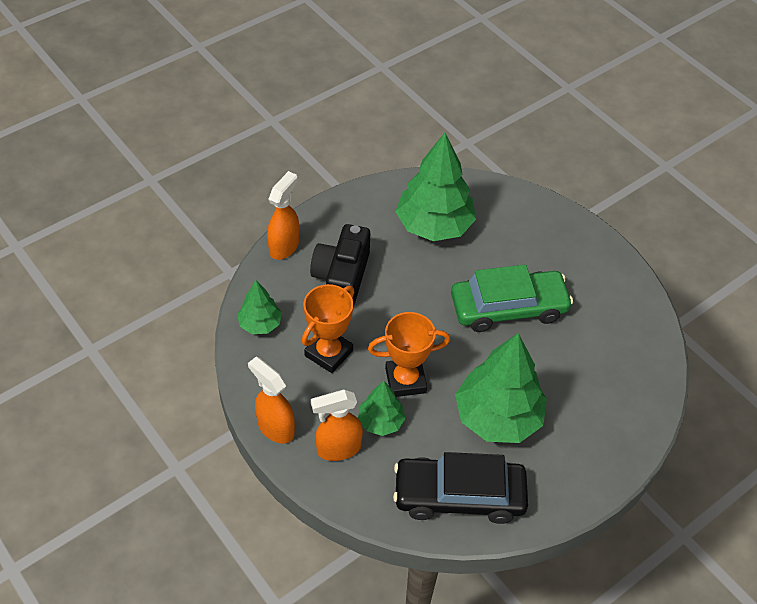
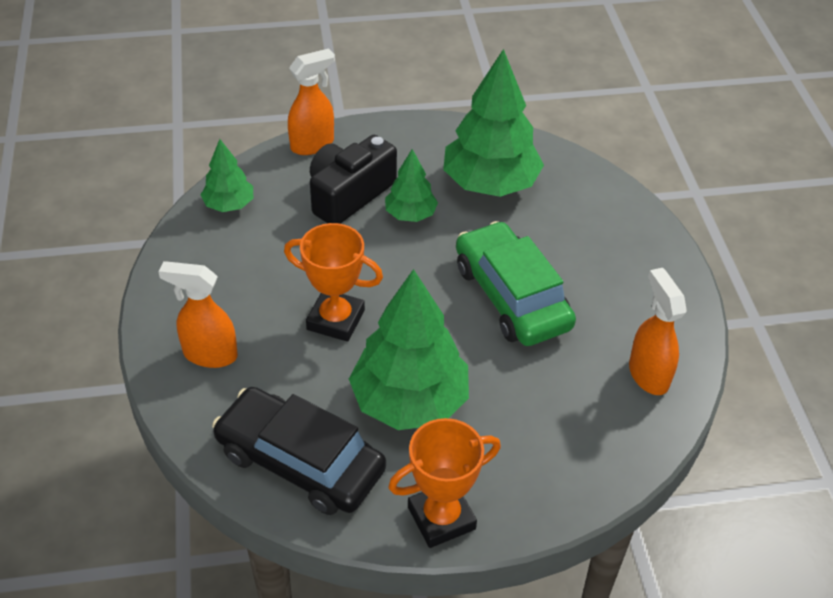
camera: 30 degrees right, 5 degrees down
(275, 427) = (163, 306): orange spray bottle -> orange spray bottle (648, 374)
(328, 353) = (276, 260): orange trophy -> orange trophy (441, 518)
(381, 421) = (276, 348): green tree -> green tree (410, 214)
(508, 308) = (511, 296): green car -> green car turned 135 degrees counterclockwise

